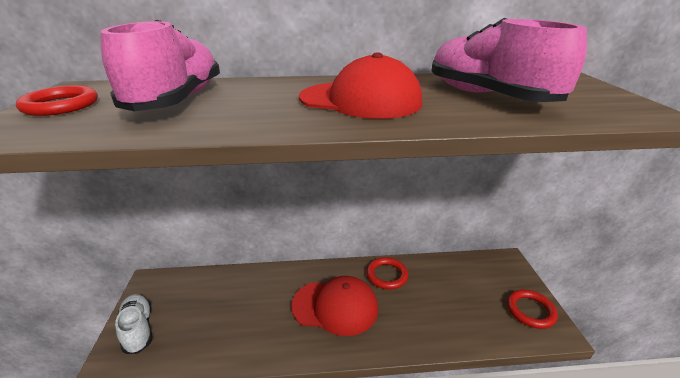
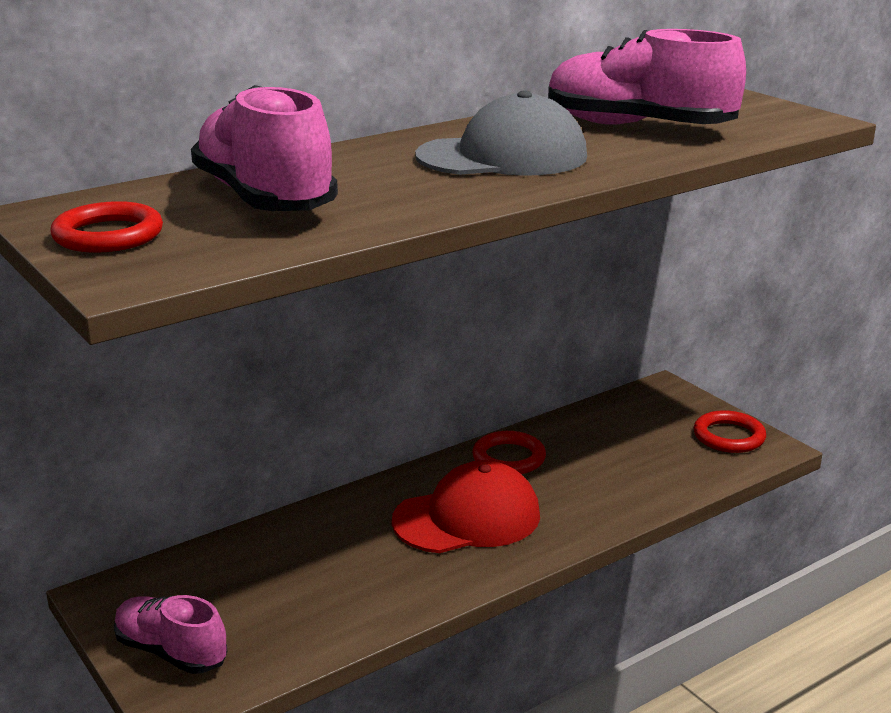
camera: 30 degrees left, 5 degrees down
(138, 329) = (171, 652): white shoe -> pink shoe
(360, 100) = (502, 156): red cap -> grey cap

